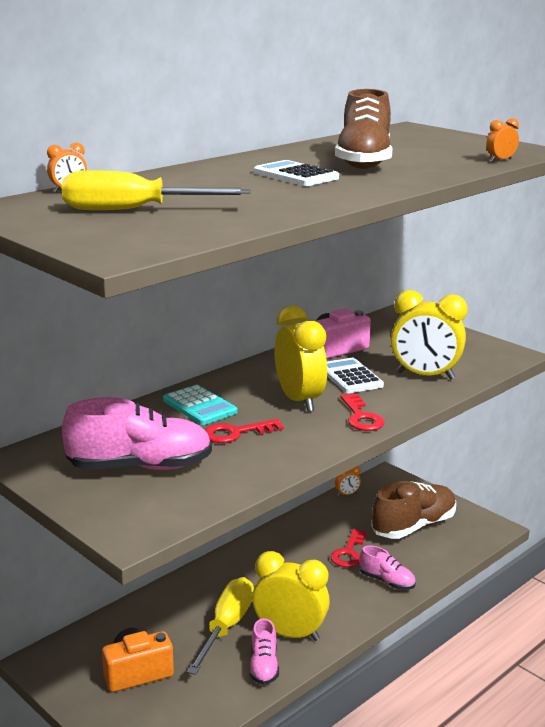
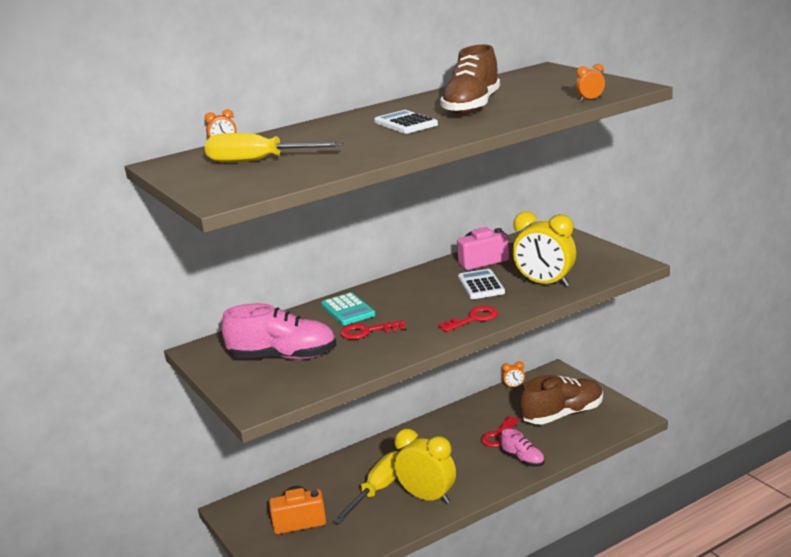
camera: 15 degrees right, 0 degrees up
(264, 666) = (399, 521): pink shoe -> none
(299, 400) = (429, 305): yellow clock -> none
(361, 417) = (473, 319): red key -> red key turned 120 degrees counterclockwise

